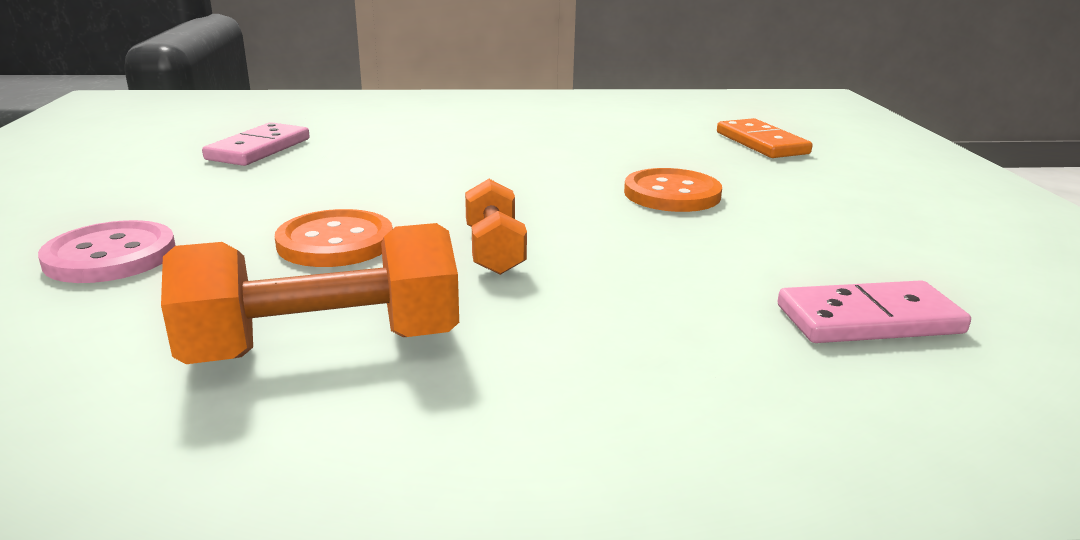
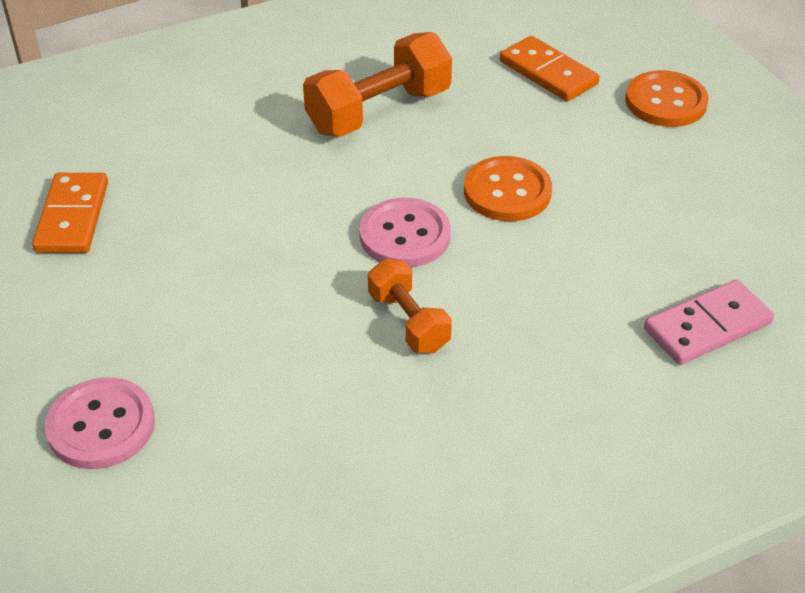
camera: 20 degrees left, 20 degrees up
(259, 149) = (72, 217): pink domino -> orange domino
(324, 346) = (362, 473): orange dumbbell -> orange dumbbell (379, 111)
(335, 242) = (273, 349): orange button -> orange button (665, 102)
(542, 201) = (405, 235): none -> pink button

